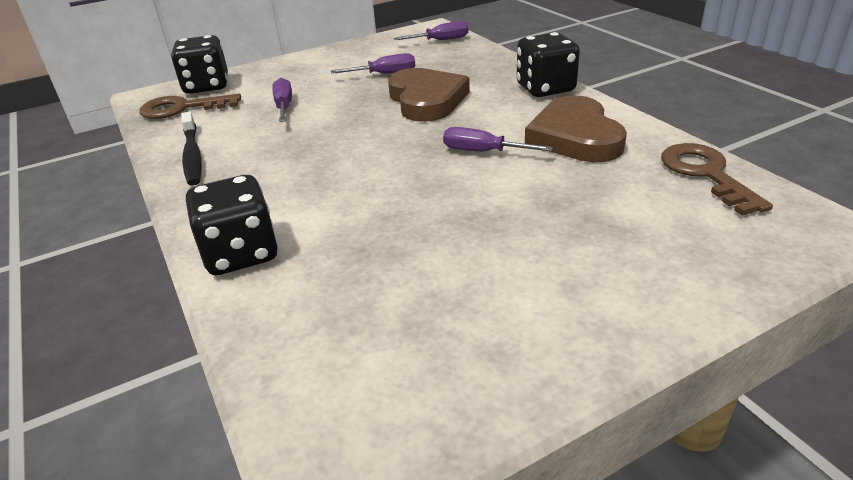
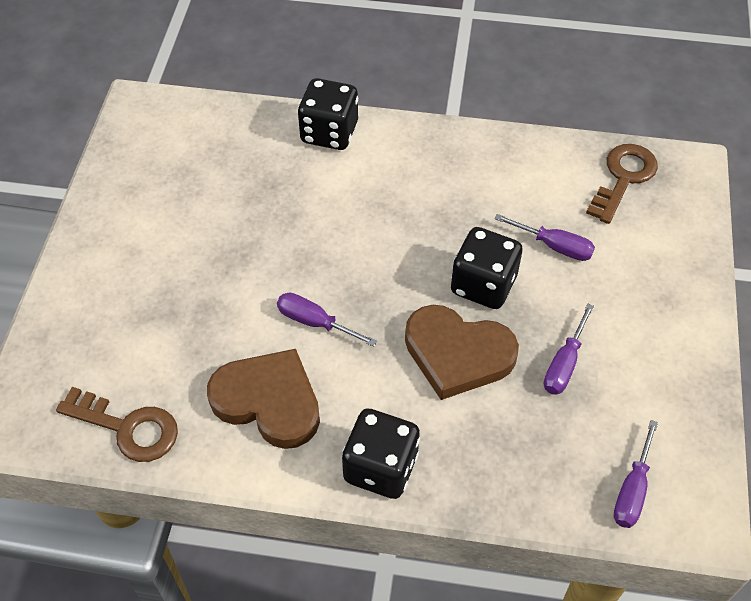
camera: 125 degrees right, 20 degrees up
(192, 155) = (504, 154): black toothbrush -> none
(206, 86) = (673, 213): black dice -> black dice (483, 285)
(483, 152) = (315, 322): purple screwdriver -> purple screwdriver turned 120 degrees counterclockwise

